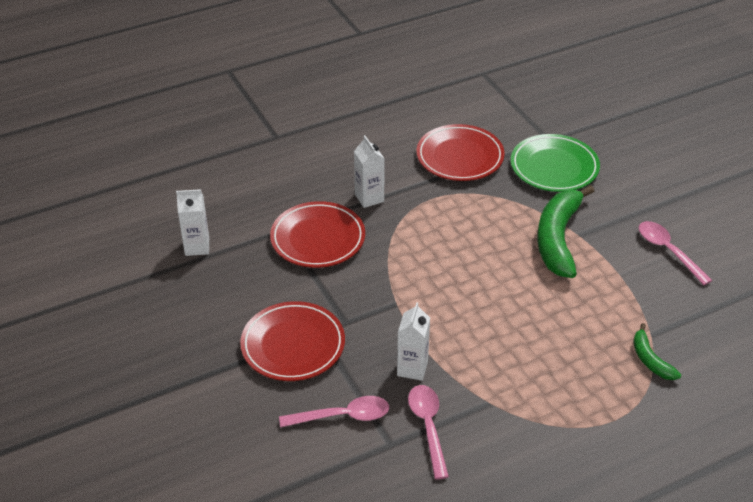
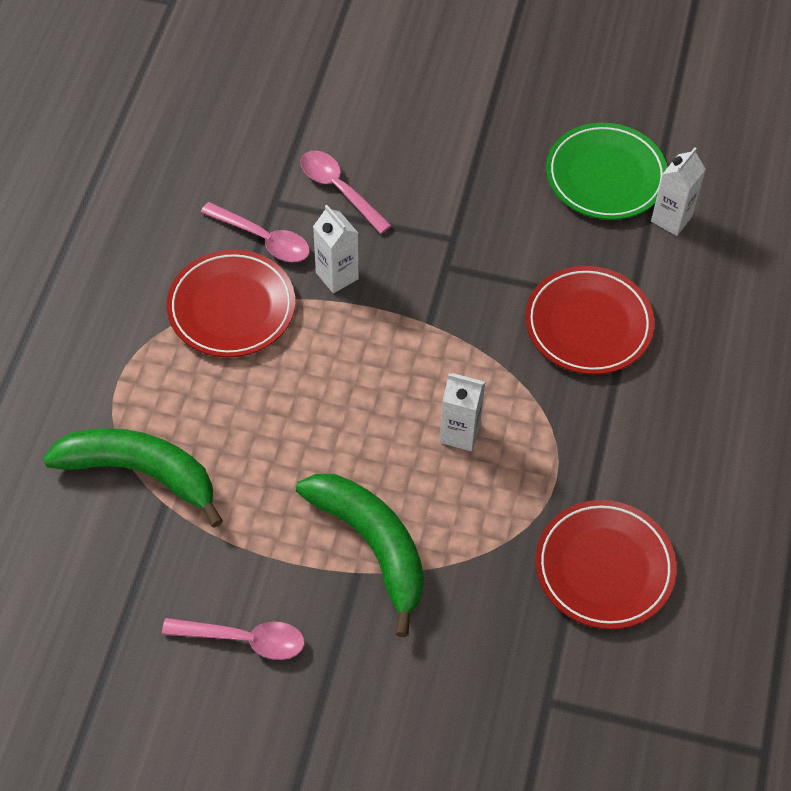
camera: 130 degrees right, 15 degrees up
(293, 345) = (457, 209): red plate -> red plate (231, 308)
(342, 416) = (339, 190): pink spoon -> pink spoon turned 105 degrees clockwise
(369, 198) = (613, 417): white carton -> white carton (460, 433)
(554, 167) = (490, 656): green plate -> green plate (605, 176)
(650, 360) = (140, 473): green banana -> green banana, size x1.99

